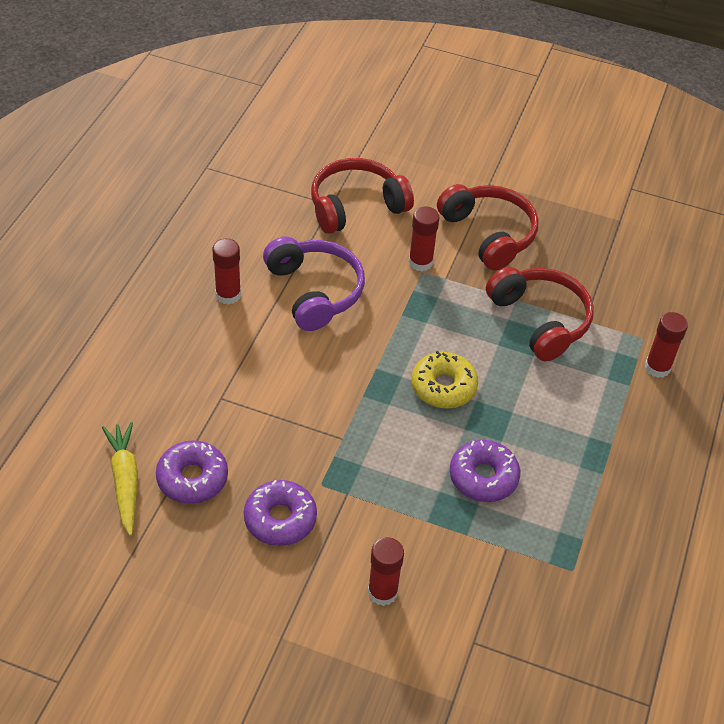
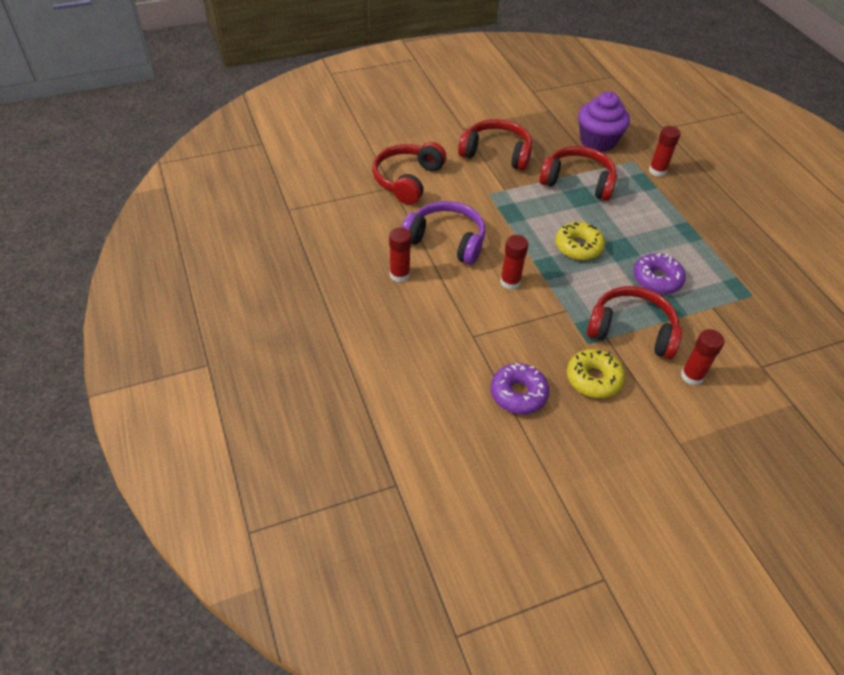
camera: 40 degrees left, 0 degrees up
(125, 481) = (482, 426): yellow carrot -> none
(280, 519) = (593, 379): purple donut -> yellow donut
(382, 505) = (631, 330): none -> red headphones
(420, 262) = (481, 189): red glue stick -> red glue stick (510, 282)
(630, 290) = (598, 141): none -> purple cupcake

